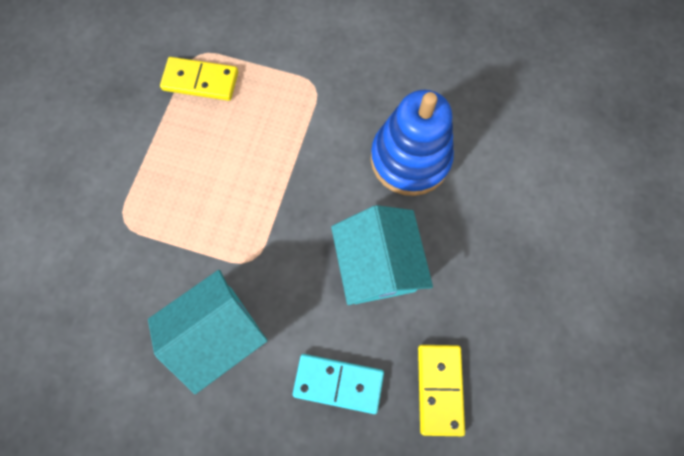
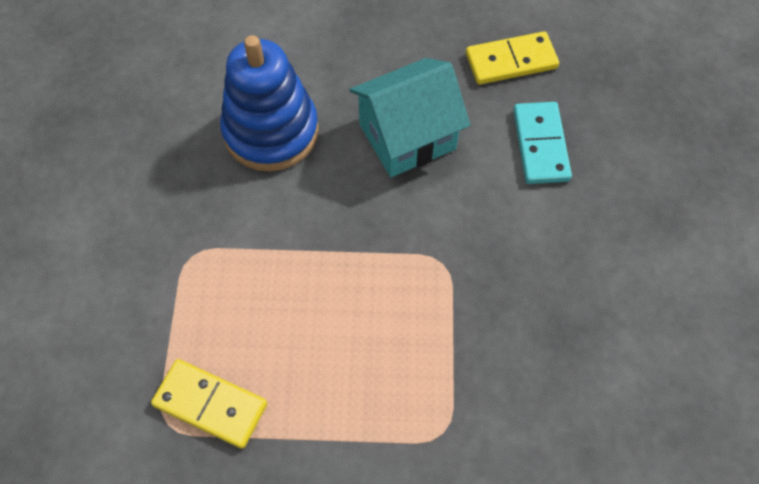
camera: 105 degrees left, 10 degrees down
(201, 81) = (210, 405): yellow domino -> yellow domino turned 60 degrees counterclockwise
(219, 333) = (536, 271): turquoise house -> none

